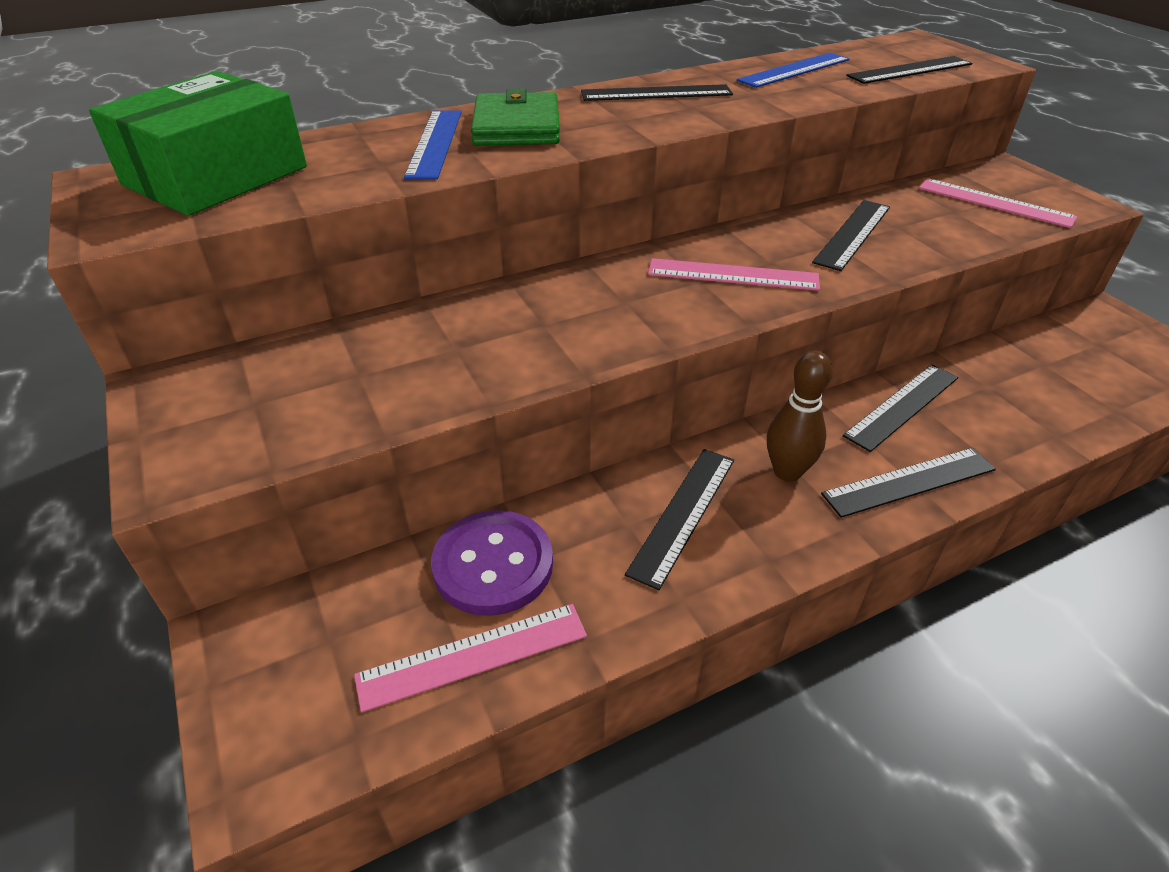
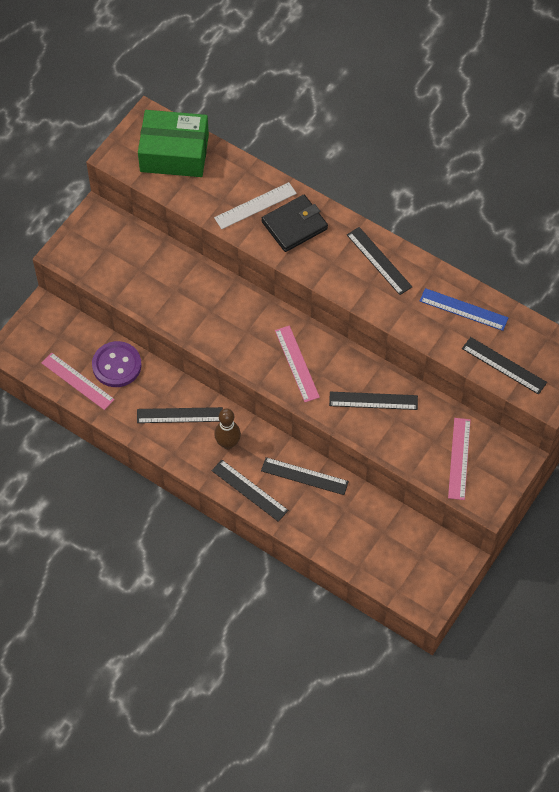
camera: 60 degrees right, 20 degrees up
(435, 143) = (255, 206): blue ruler -> white ruler
(516, 126) = (294, 225): green wallet -> black wallet

